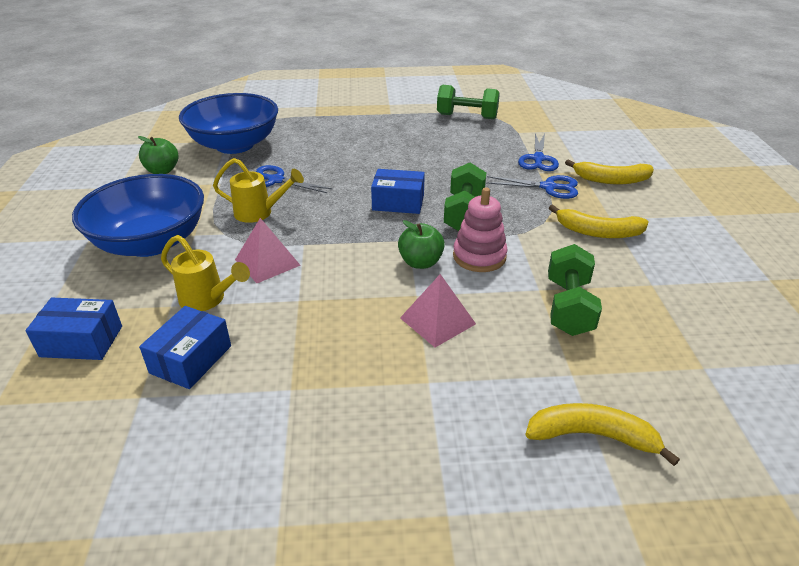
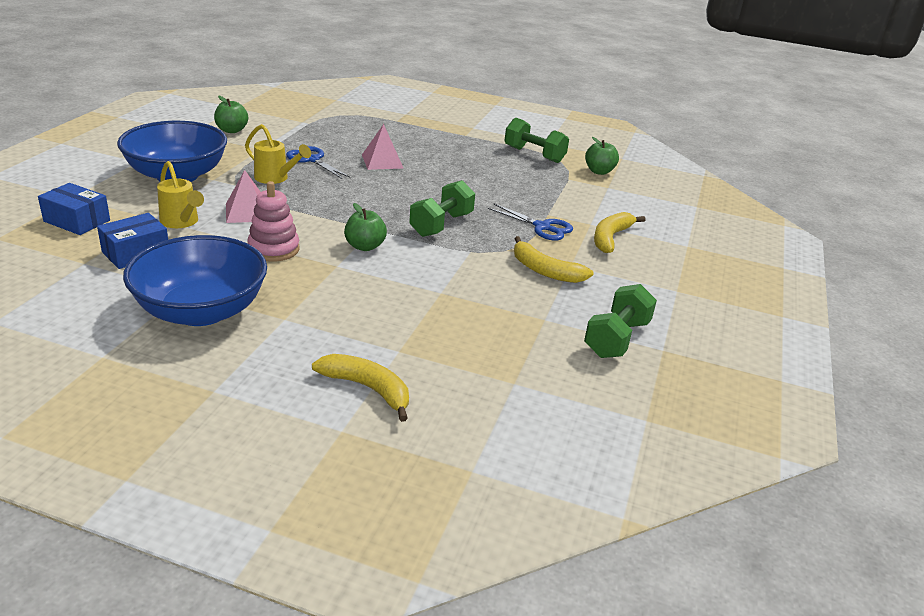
camera: 20 degrees right, 5 degrees down
(235, 145) = (306, 126): blue bowl -> blue bowl (201, 311)
(398, 202) = (394, 202): blue box -> none
(437, 320) = (334, 286): pink pyramid -> pink pyramid (382, 161)
(479, 256) = (418, 257): pink stacking toy -> pink stacking toy (274, 249)
(534, 118) = (599, 171): none -> green apple
(538, 159) = (560, 204): blue scissors -> none
(569, 307) = (451, 311): green dumbbell -> green dumbbell (616, 339)
(611, 180) = (610, 238): yellow banana -> yellow banana turned 90 degrees clockwise

